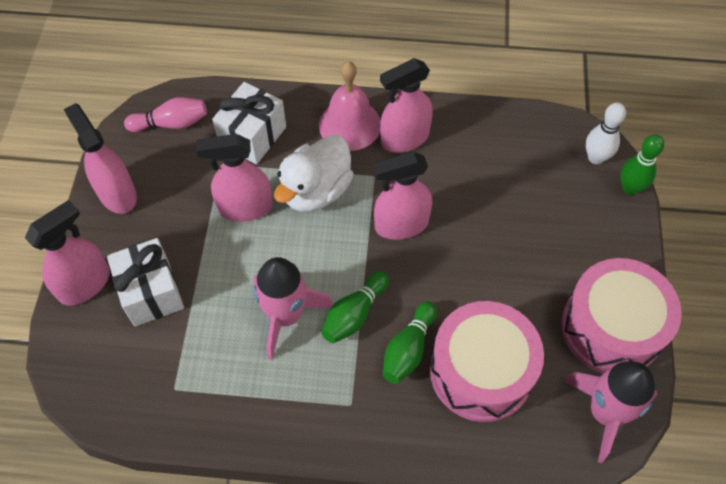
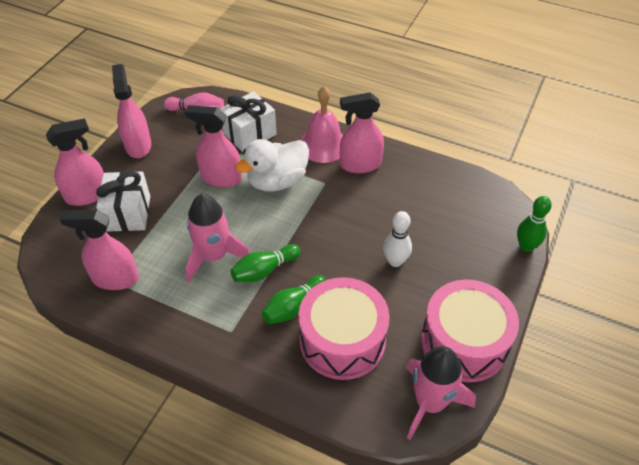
camera: 20 degrees right, 10 degrees down
(401, 224) = (329, 220): pink spray bottle -> pink spray bottle (115, 278)
(595, 158) = (506, 217): white bowling pin -> white bowling pin (395, 261)

